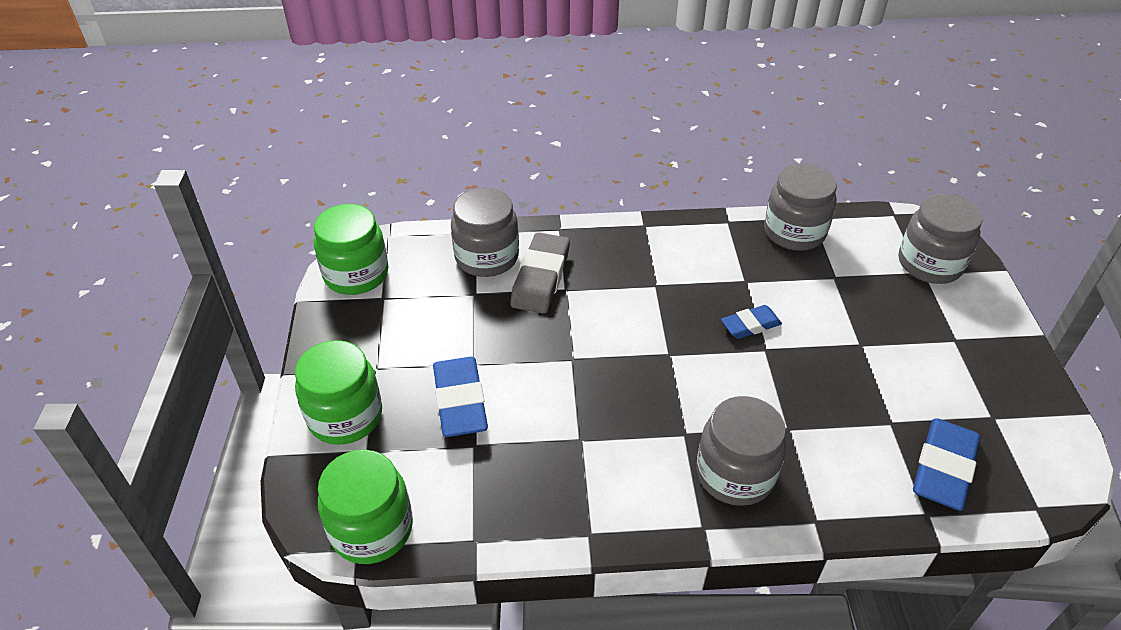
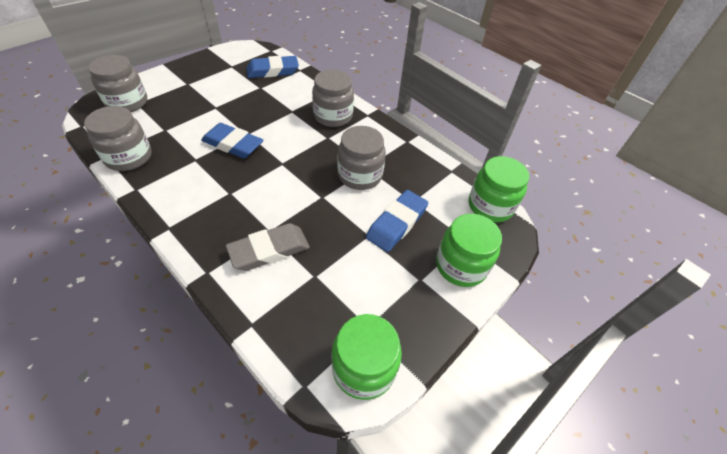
camera: 135 degrees left, 5 degrees up
(487, 257) = (273, 295): grey jar -> grey jar (360, 175)
(750, 325) = (233, 144): blue eraser -> blue eraser, size x1.66

